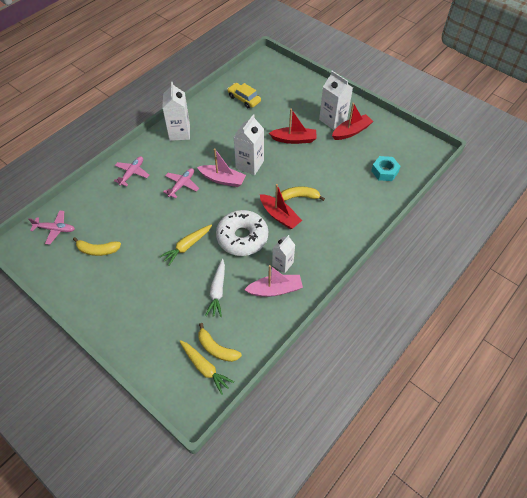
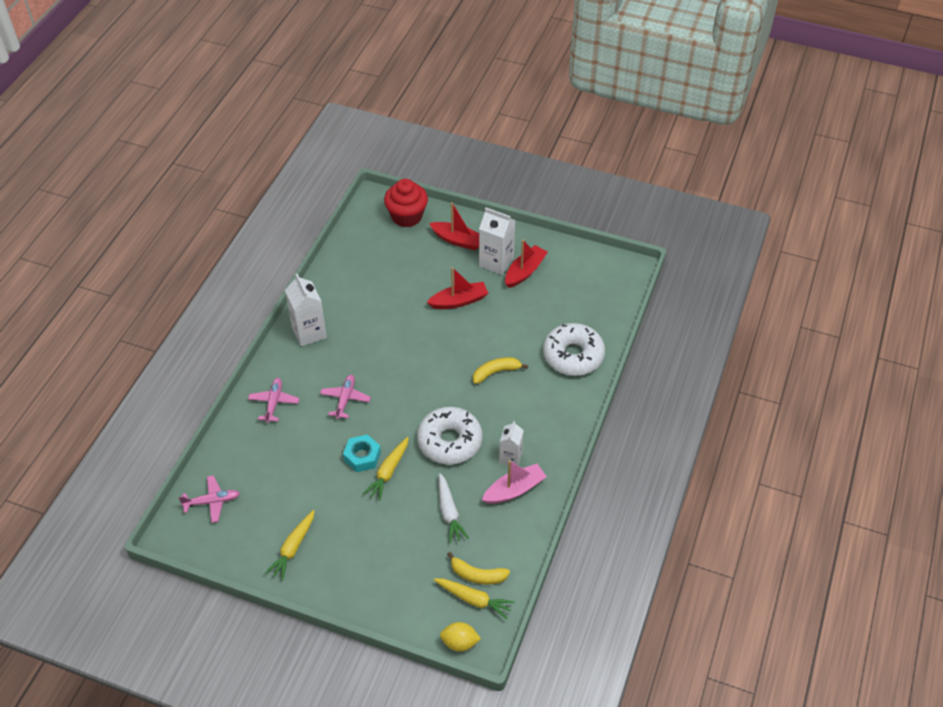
camera: 20 degrees left, 5 degrees down
(92, 281) = (293, 548): none -> yellow carrot
(98, 250) = (280, 510): yellow banana -> none
(178, 400) = (459, 642): none -> yellow lemon
(222, 179) = (393, 378): pink boat -> none
(244, 99) = (372, 264): yellow car -> none
(249, 164) = (418, 349): white carton -> none
(279, 216) = (482, 402): red boat -> red boat (458, 240)
(282, 74) = (407, 216): none -> red cupcake
(363, 201) = (573, 355): none -> white donut
(384, 171) = (584, 312): turquoise nut -> turquoise nut (362, 457)

